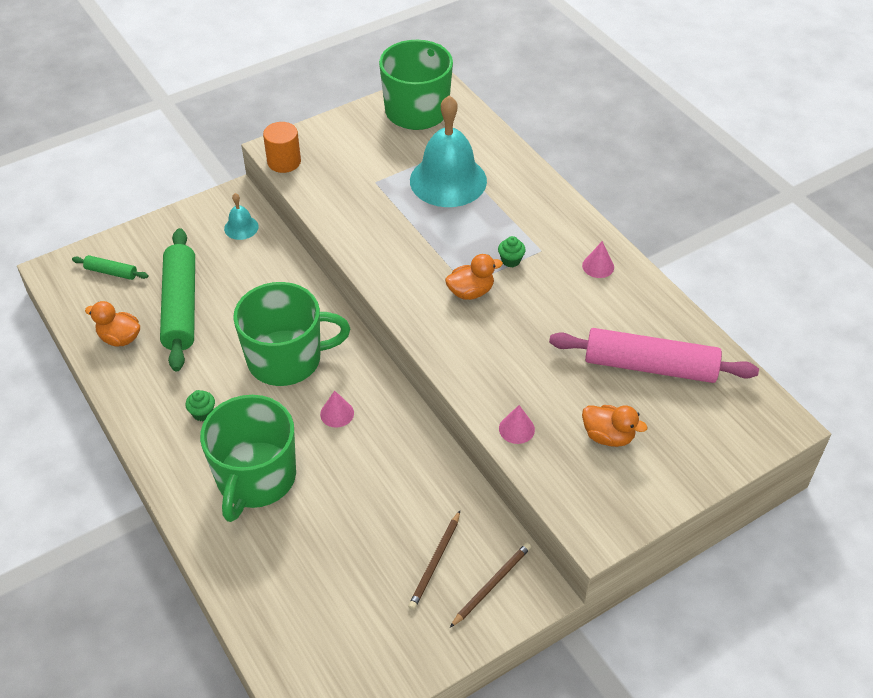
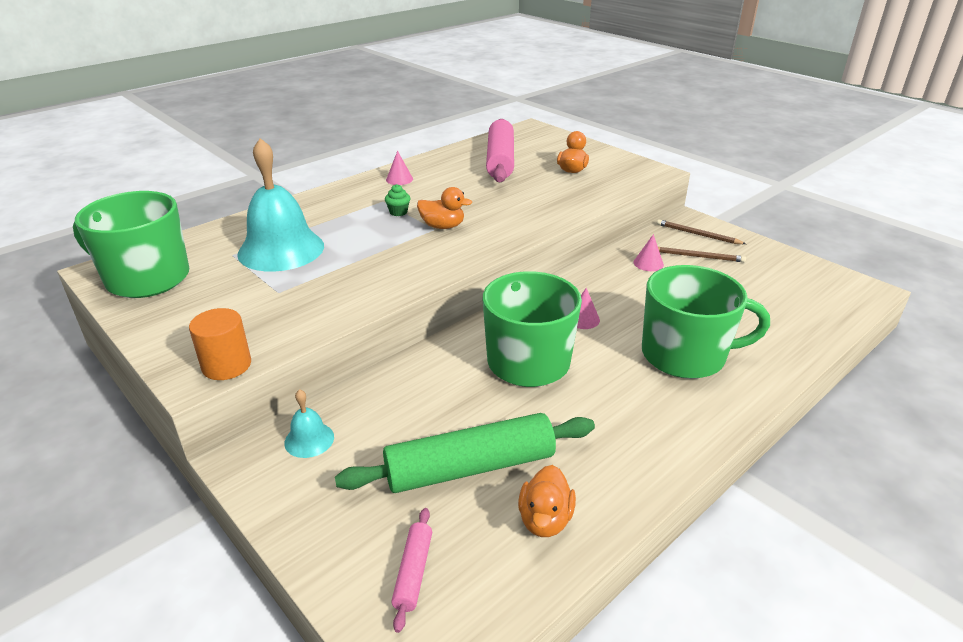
camera: 100 degrees left, 15 degrees down
(111, 272) = (413, 572): green rolling pin -> pink rolling pin
(202, 413) = (628, 408): green cupcake -> none
(470, 292) = (442, 226): orange duck -> orange duck turned 135 degrees clockwise
(516, 429) = (585, 199): pink cone -> pink cone (648, 263)

